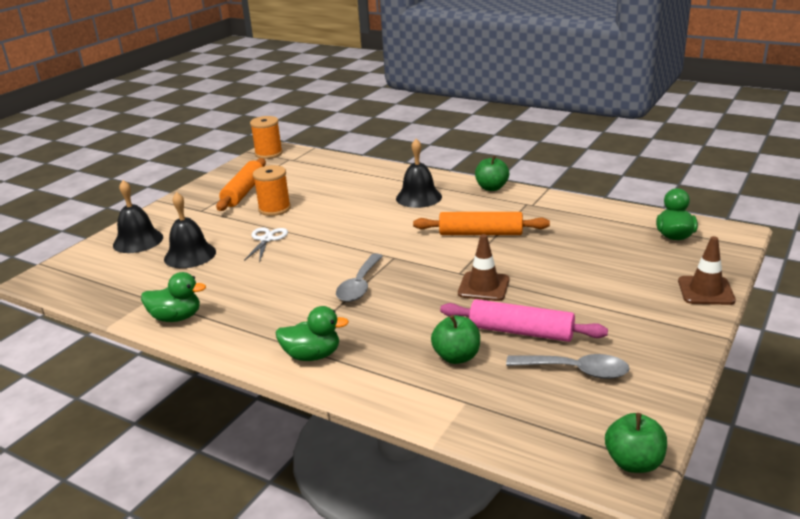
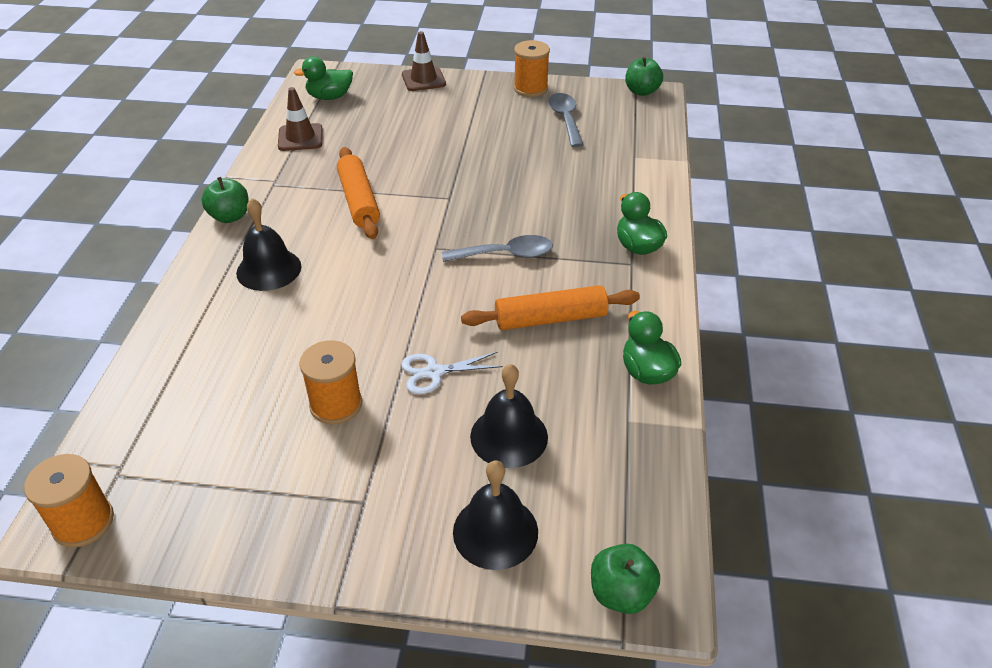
camera: 115 degrees left, 15 degrees up
(244, 192) = (278, 475): orange rolling pin -> orange rolling pin (550, 318)
(456, 357) = (585, 171): green apple -> green apple (621, 593)
(483, 287) = (469, 179): brown traffic cone -> brown traffic cone (300, 138)
(521, 331) = (530, 148): pink rolling pin -> none
(665, 362) = (530, 89): none -> orange spool

